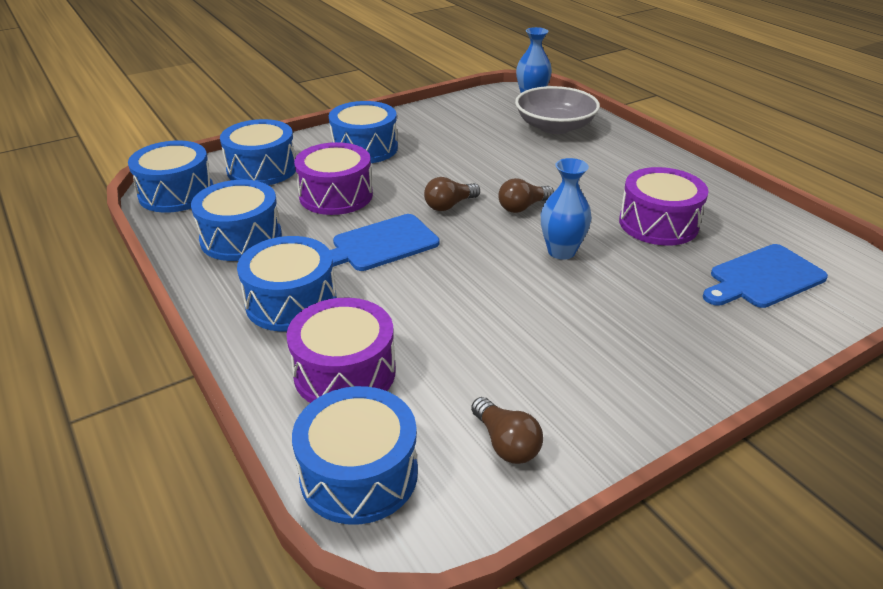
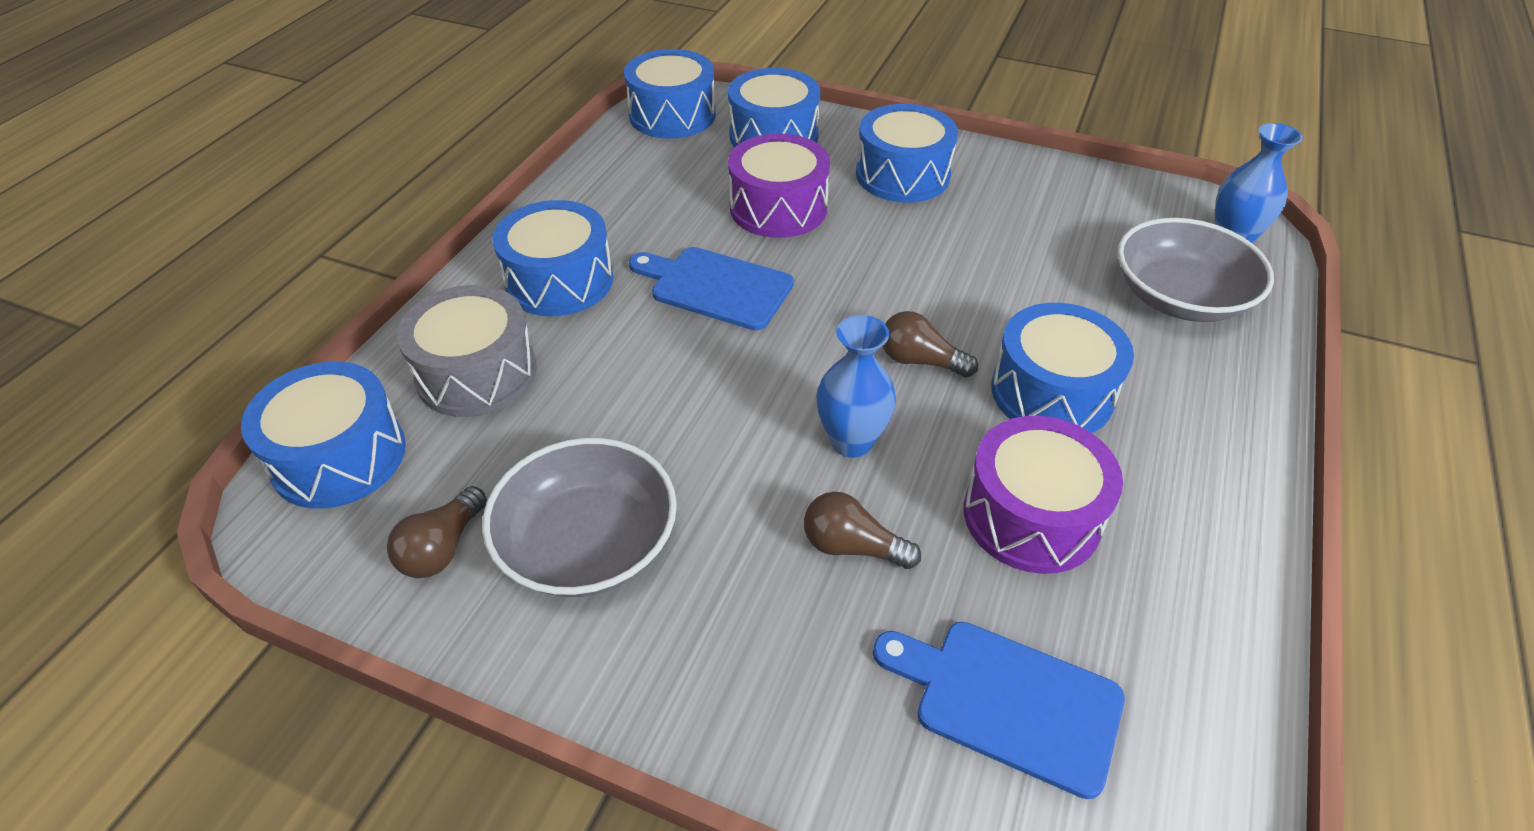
camera: 55 degrees right, 10 degrees up
(241, 238) = (636, 193): blue drum -> blue drum (1052, 393)
(345, 372) = (477, 373): purple drum -> grey drum
(449, 205) = (853, 298): brown light bulb -> brown light bulb (852, 547)
(557, 375) = (588, 544): none -> grey bowl

